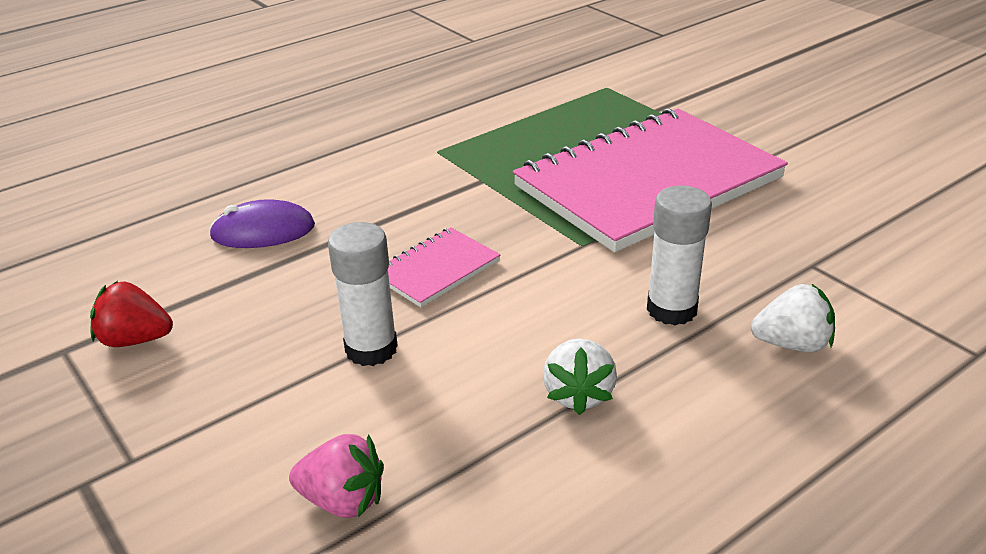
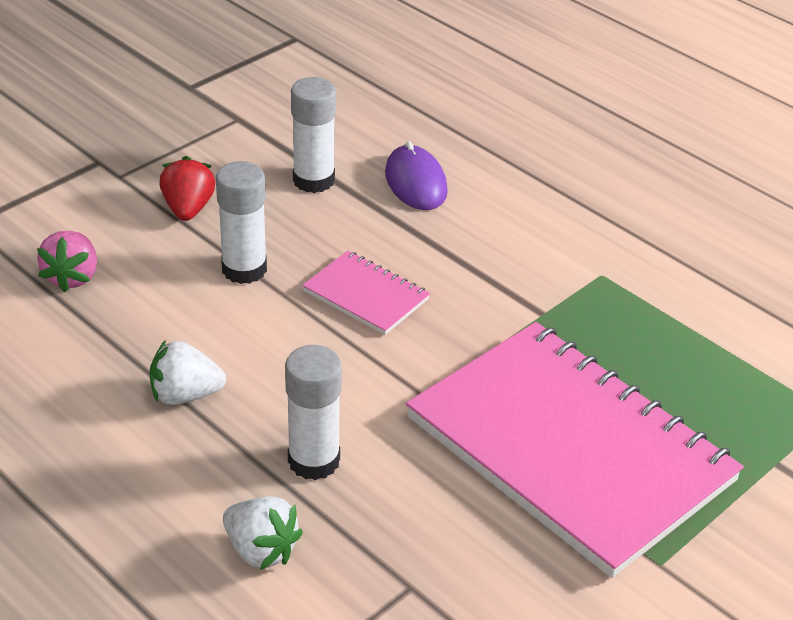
camera: 80 degrees right, 5 degrees up
(135, 340) = (252, 148): red strawberry -> red strawberry (188, 209)
(226, 295) = (313, 180): none -> white glue stick
(792, 344) = (261, 550): white strawberry -> white strawberry turned 45 degrees counterclockwise

